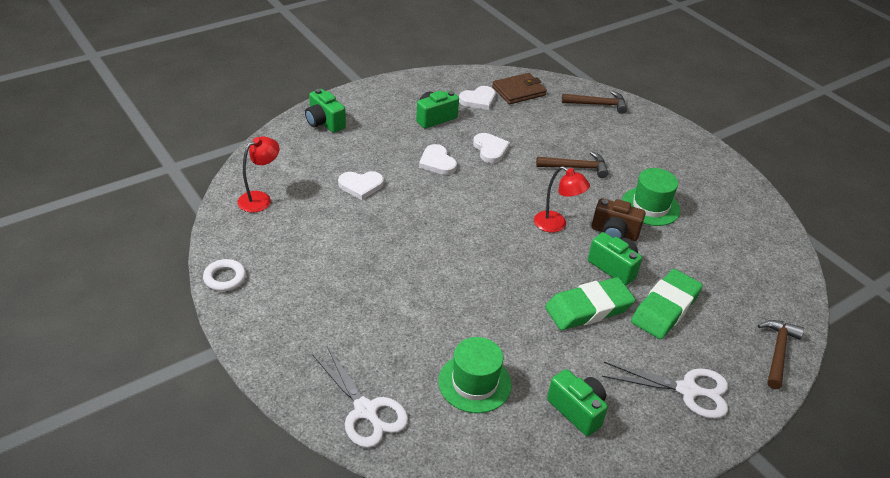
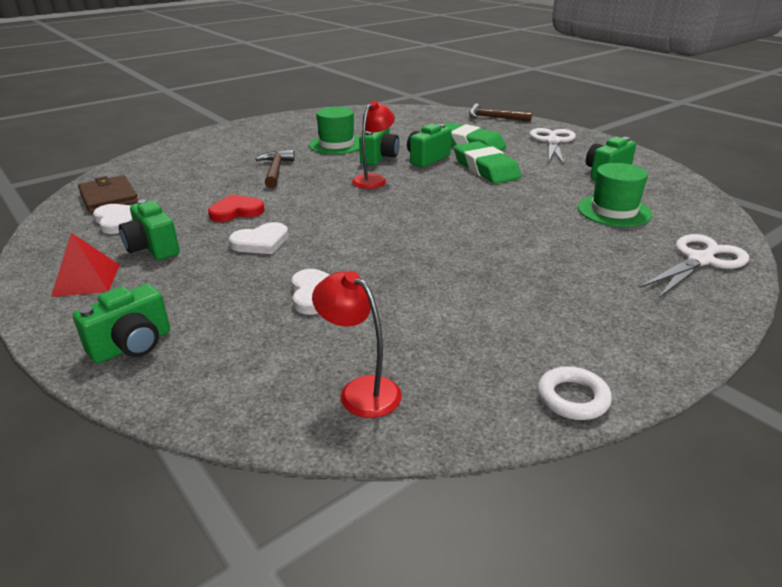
camera: 90 degrees left, 10 degrees down
(397, 99) = (86, 280): none -> red pyramid
(490, 149) = (236, 211): white heart -> red heart
(597, 104) = (157, 160): brown hammer -> none
(614, 233) = (379, 158): brown camera -> green camera

